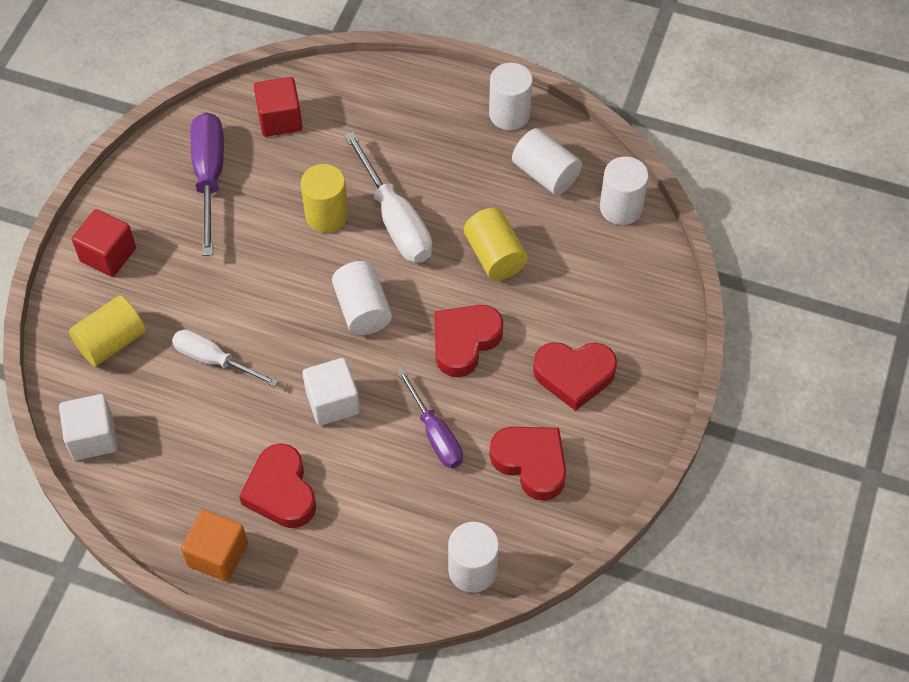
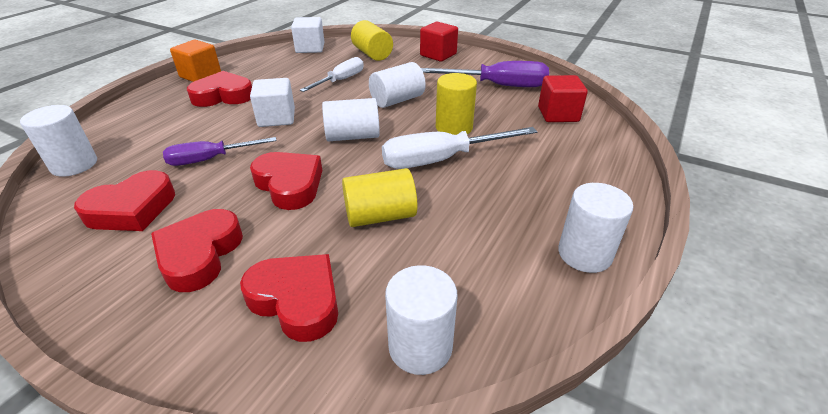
camera: 100 degrees right, 20 degrees down
(545, 174) = (488, 273): white cylinder -> white cylinder (397, 100)
(602, 289) = (297, 300): none -> red heart

